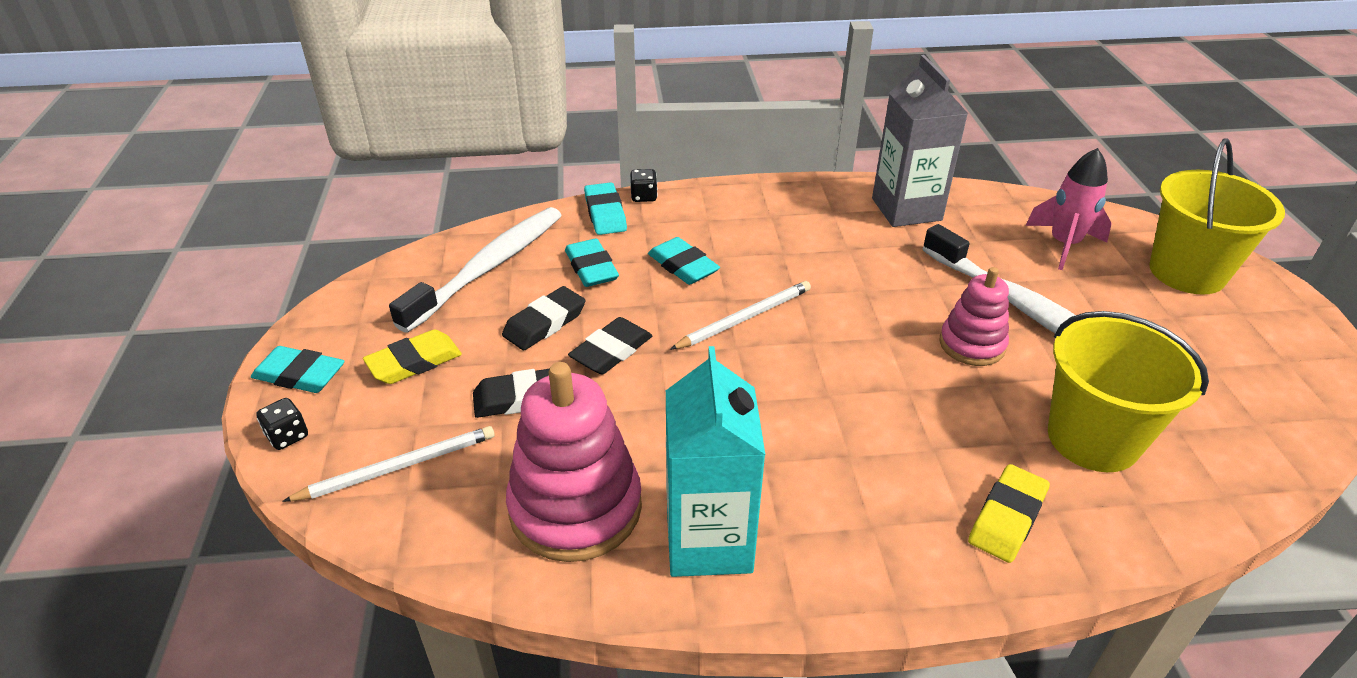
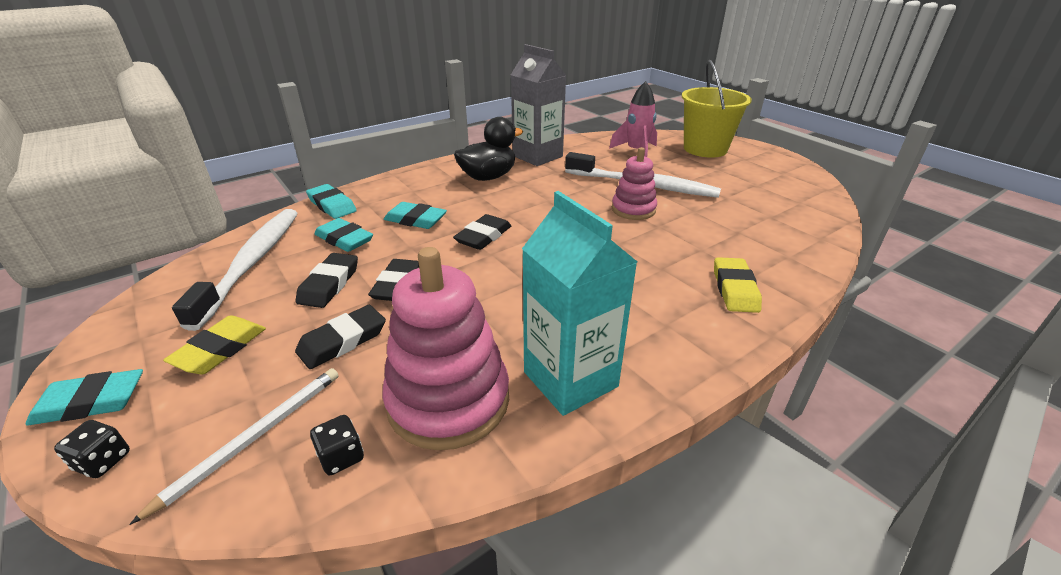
camera: 30 degrees left, 5 degrees down
(644, 196) = (355, 189): black dice -> black dice (341, 457)
(745, 318) = (483, 236): white pencil -> black eraser
(814, 226) = (488, 177): none -> black duck
(1093, 438) = (737, 234): yellow bucket -> none

